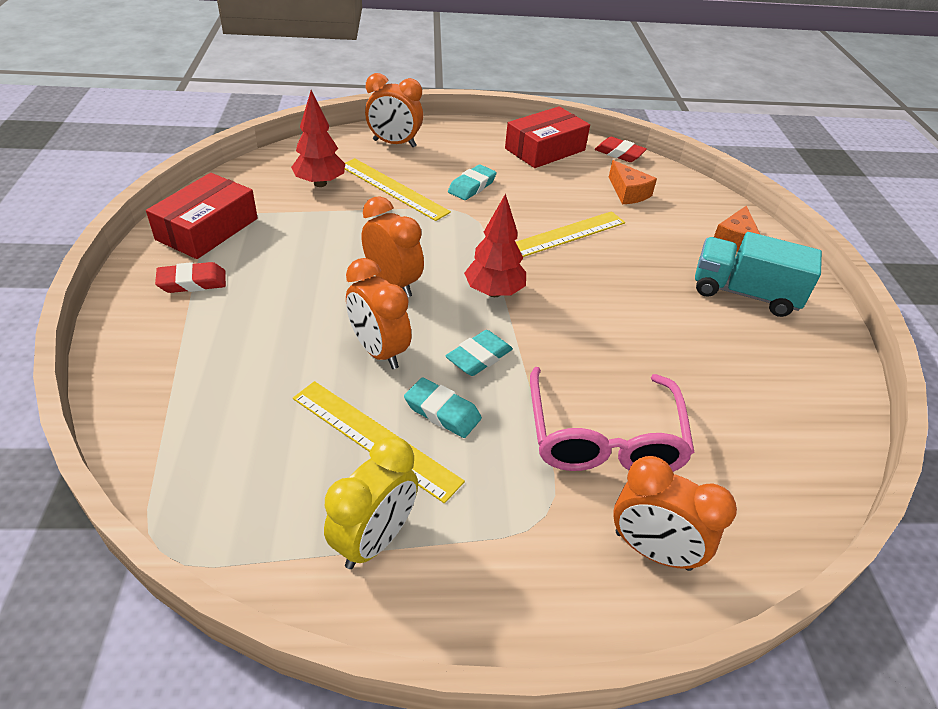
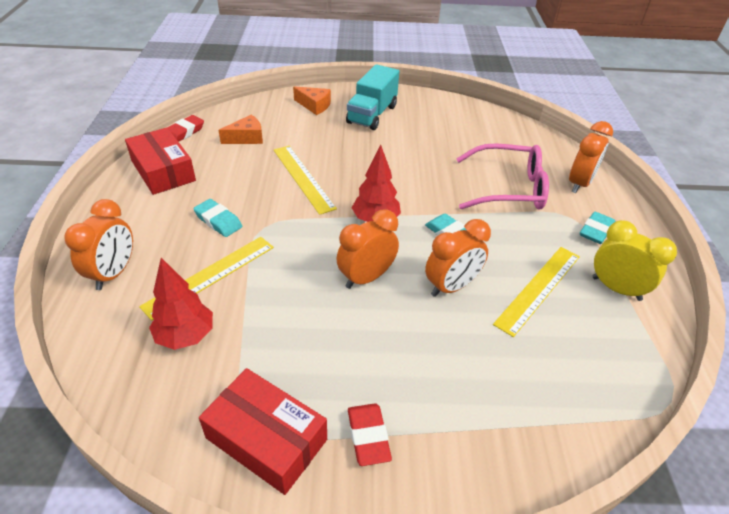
camera: 85 degrees left, 0 degrees up
(442, 412) = (505, 254): turquoise eraser -> turquoise eraser (595, 231)

